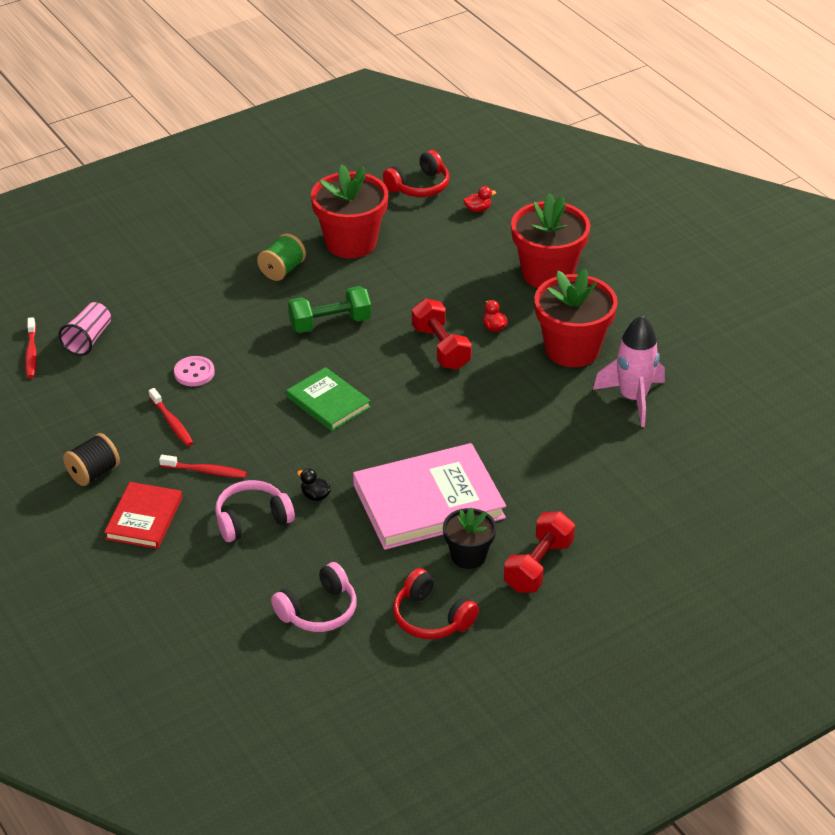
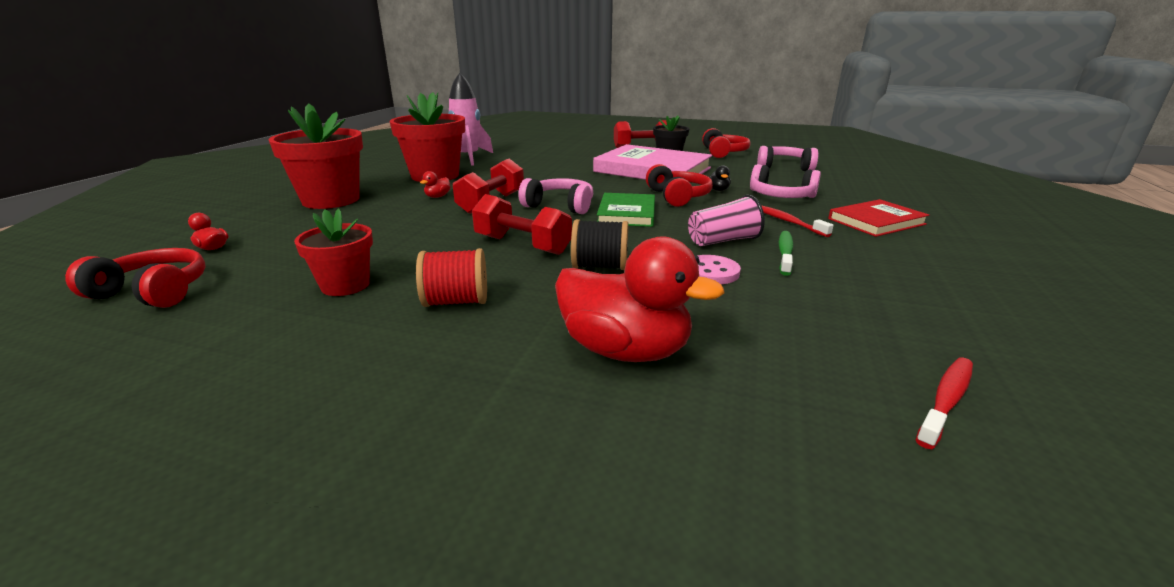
camera: 130 degrees left, 15 degrees down
(88, 339) = (818, 366): pink cup -> pink cup (723, 241)
(93, 473) = (911, 256): black spool -> black spool (599, 266)
(171, 297) = (625, 350): none -> red duck
(172, 422) = (785, 253): red toothbrush -> green toothbrush
(282, 270) = (456, 301): green spool -> red spool
(330, 323) = (522, 245): green dumbbell -> red dumbbell
(330, 457) = (678, 197): none -> red headphones
(351, 242) = (345, 285): red flower pot -> red flower pot, size x0.58
(389, 378) = (560, 206): none -> pink headphones

